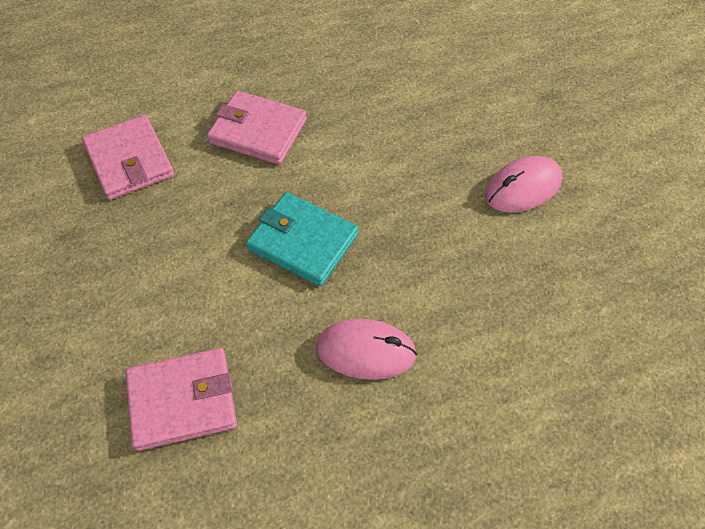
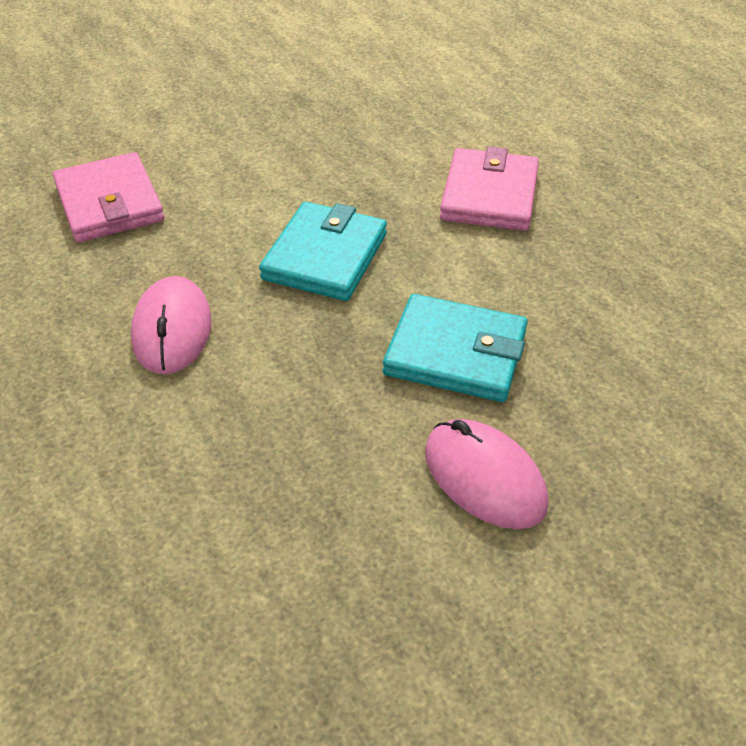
camera: 80 degrees right, 10 degrees down
(129, 161) = (408, 114): pink wallet -> none
(419, 182) = (455, 353): none -> turquoise wallet

